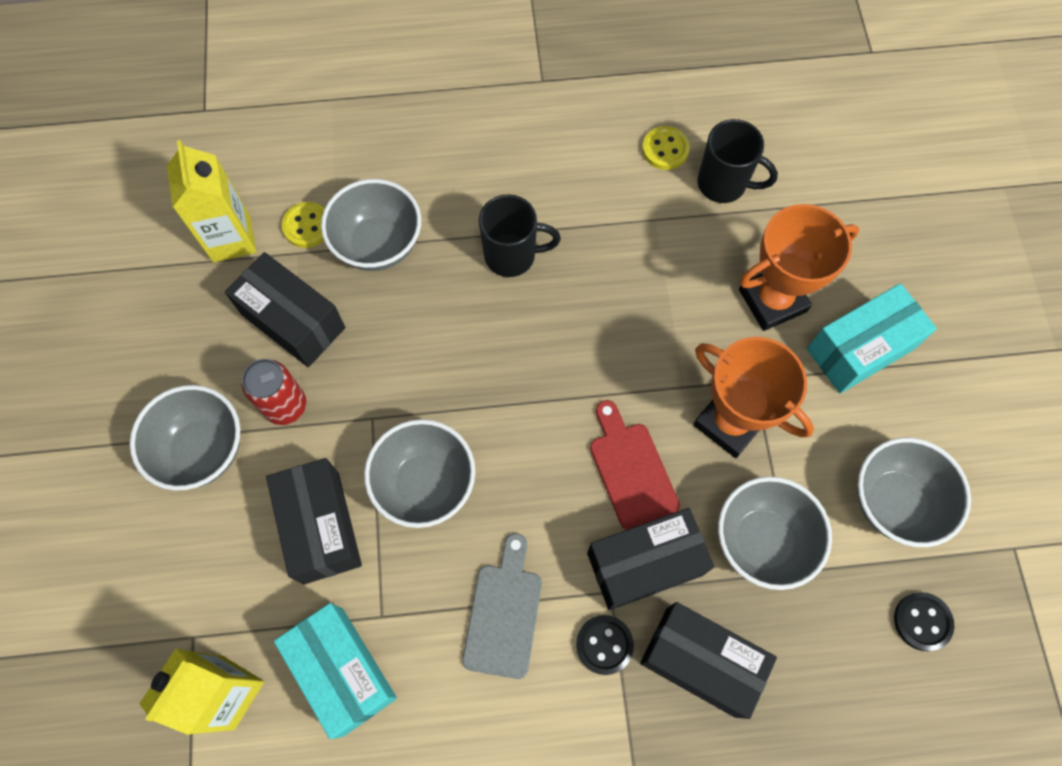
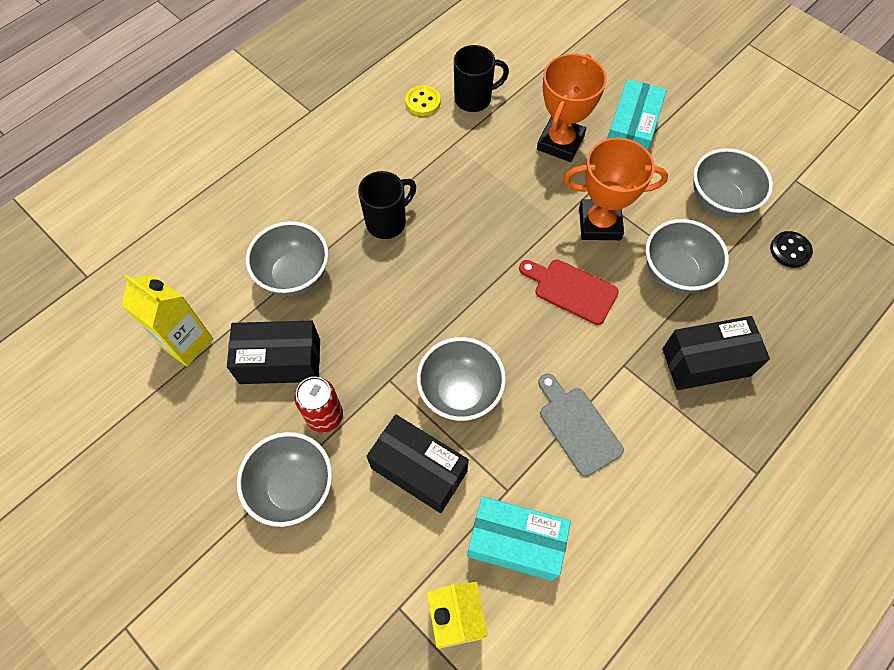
camera: 40 degrees left, 5 degrees down
(307, 226) = (234, 297): yellow button -> none
(604, 645) = (648, 396): black button -> none
(645, 564) = (627, 334): black box -> none

